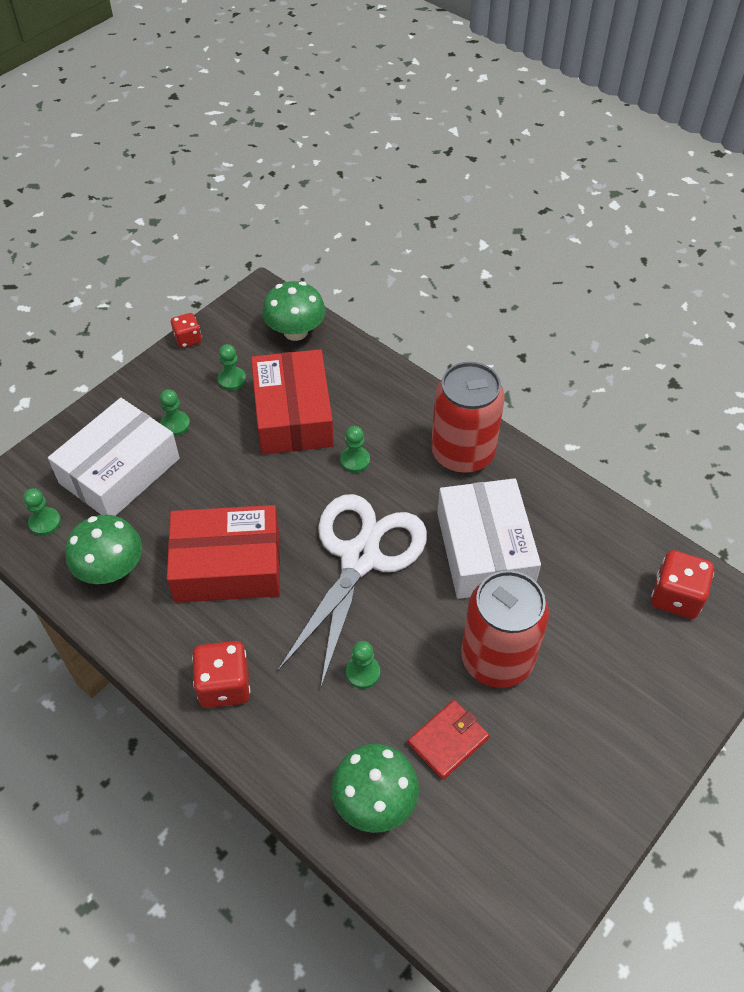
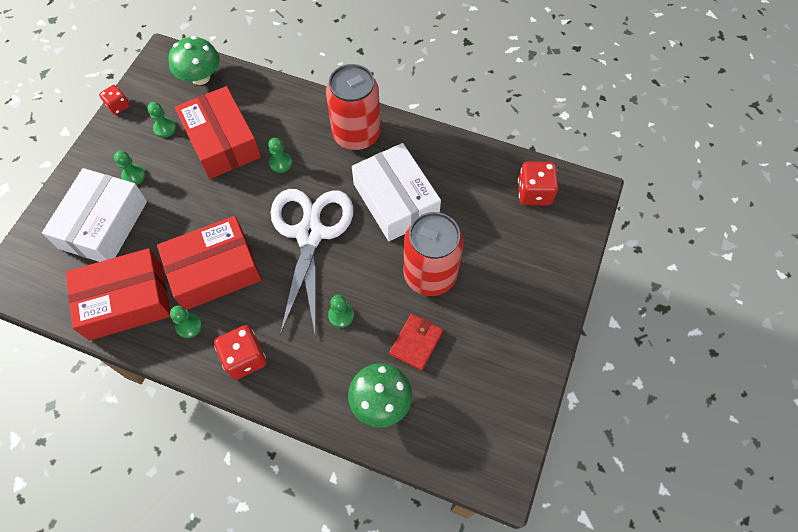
camera: 20 degrees left, 10 degrees up
(45, 522) = (59, 282): green pawn -> green pawn (189, 326)
(111, 569) = (126, 301): green mushroom -> red box

